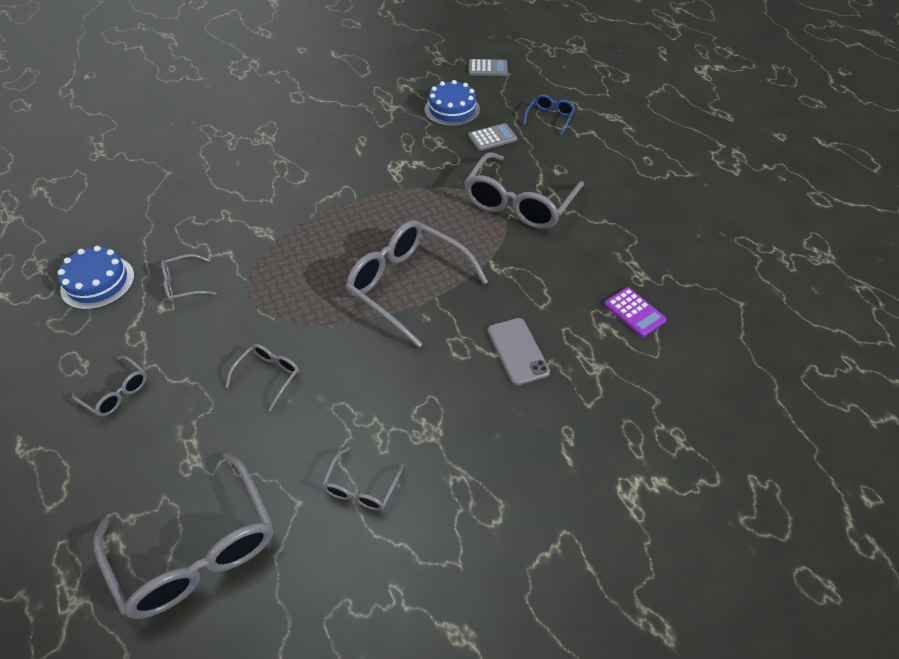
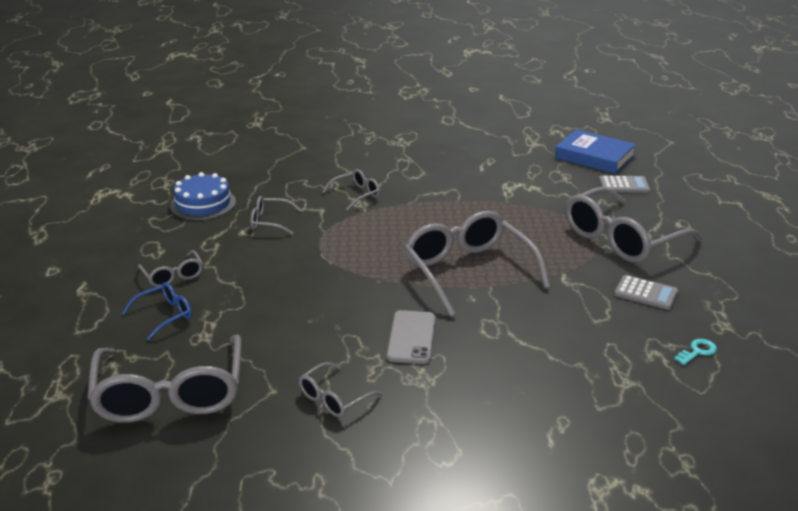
camera: 25 degrees right, 20 degrees down
(268, 376) = (302, 299): grey glasses -> grey glasses (356, 194)
(452, 109) = (594, 156): blue cake -> blue book
(488, 68) = (652, 134): grey calculator -> grey calculator (646, 293)
(517, 351) = (548, 346): grey phone -> grey phone (411, 337)
(550, 118) = (697, 183): blue glasses -> blue glasses (165, 315)
(634, 312) = (697, 351): purple calculator -> turquoise key

